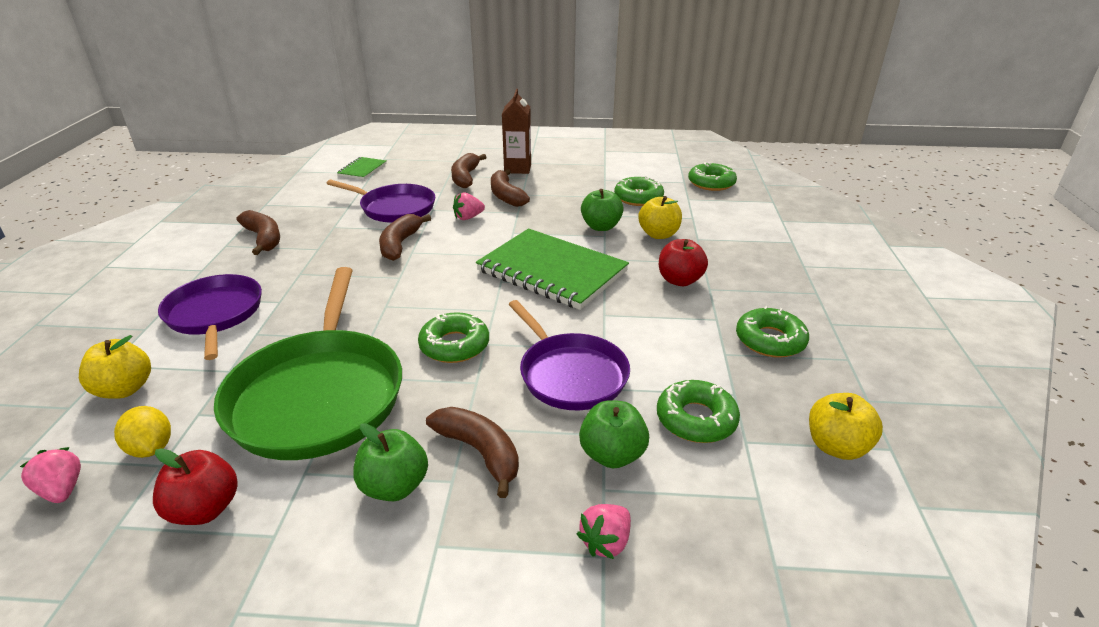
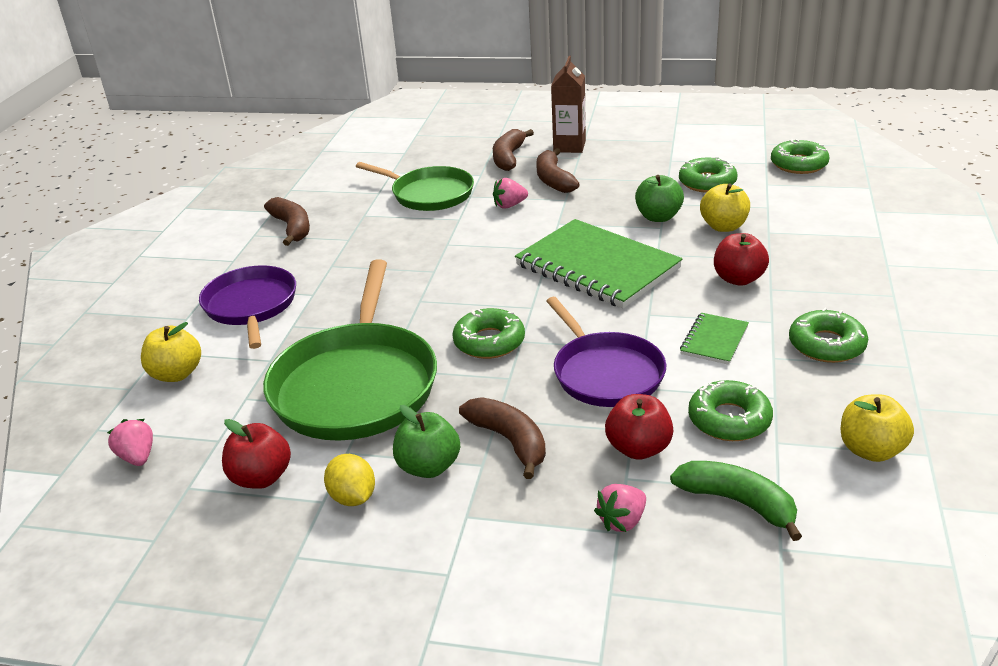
camera: 10 degrees right, 0 degrees up
(151, 448) = (208, 426): yellow lemon -> yellow lemon (353, 497)
(362, 170) = (393, 148): green notebook -> green notebook (714, 340)
(395, 208) = (429, 194): purple pan -> green pan
(400, 244) = (435, 235): brown banana -> none
(612, 455) = (638, 448): green apple -> red apple
(721, 513) = (738, 502): none -> green banana

